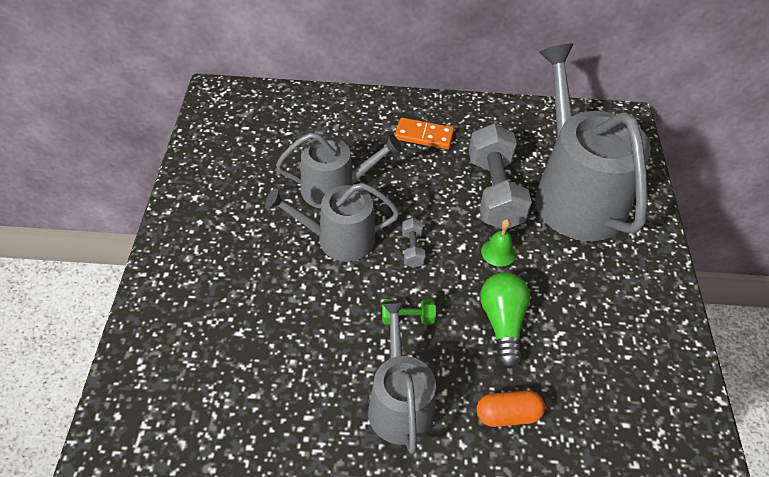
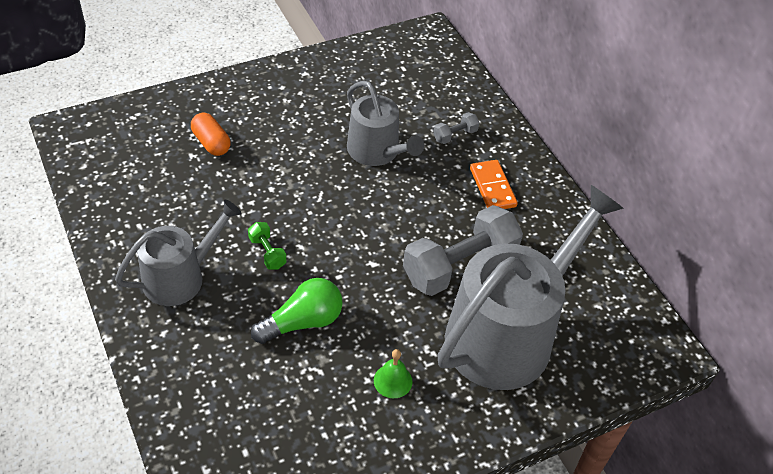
camera: 60 degrees right, 0 degrees up
(338, 239) = (322, 176): grey watering can -> none
(412, 249) = (345, 229): grey dumbbell -> grey dumbbell (455, 135)
(498, 252) = (384, 293): green bell -> green bell (393, 381)
(507, 415) = (207, 356): orange capsule -> orange capsule (211, 143)

